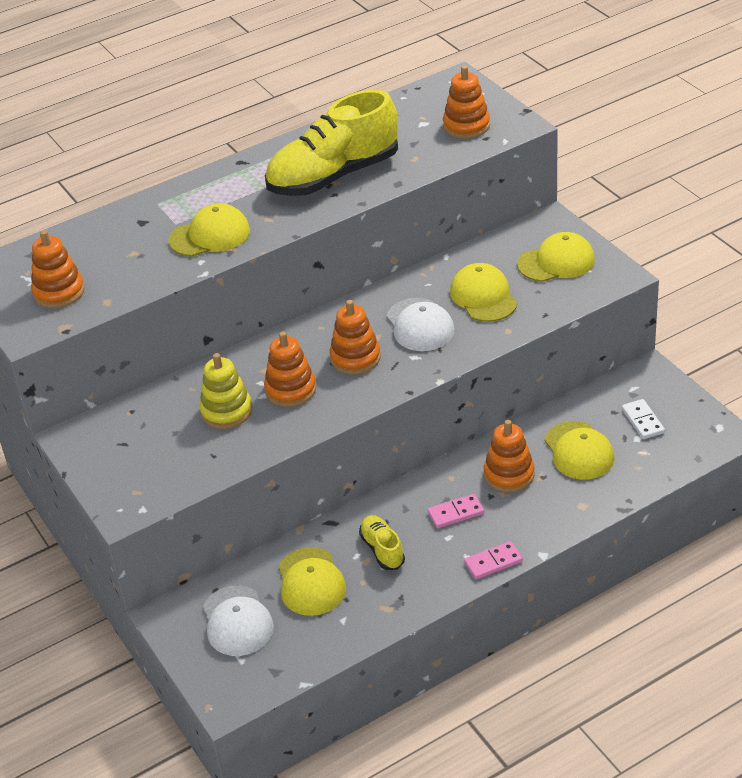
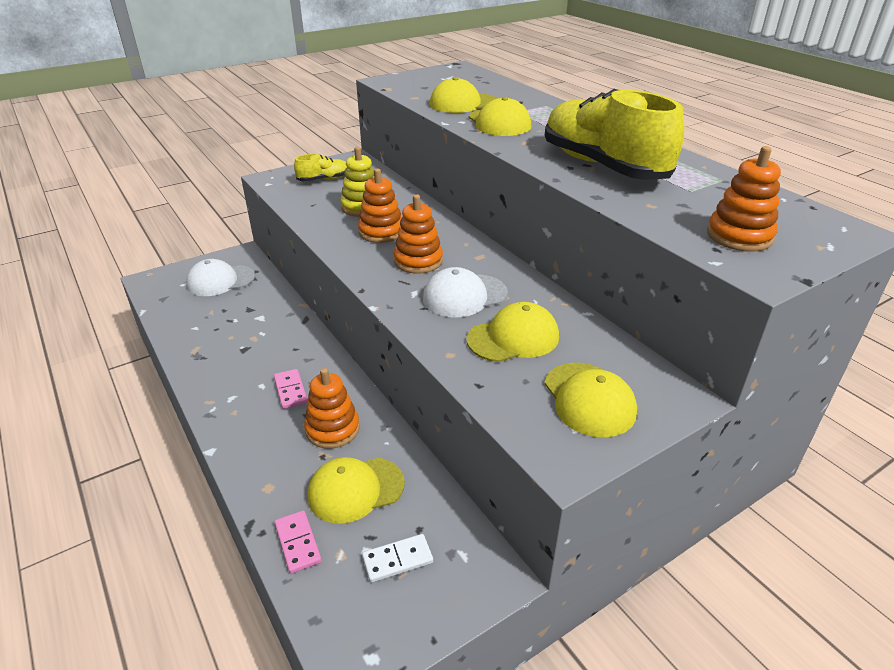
camera: 85 degrees right, 5 degrees down
(59, 292) = (430, 85): orange stacking toy -> none
(311, 582) = (243, 311): yellow cap -> yellow cap (463, 103)
(382, 549) = (262, 346): yellow shoe -> yellow shoe (324, 179)
(493, 562) = (216, 414): pink domino -> pink domino (297, 543)

